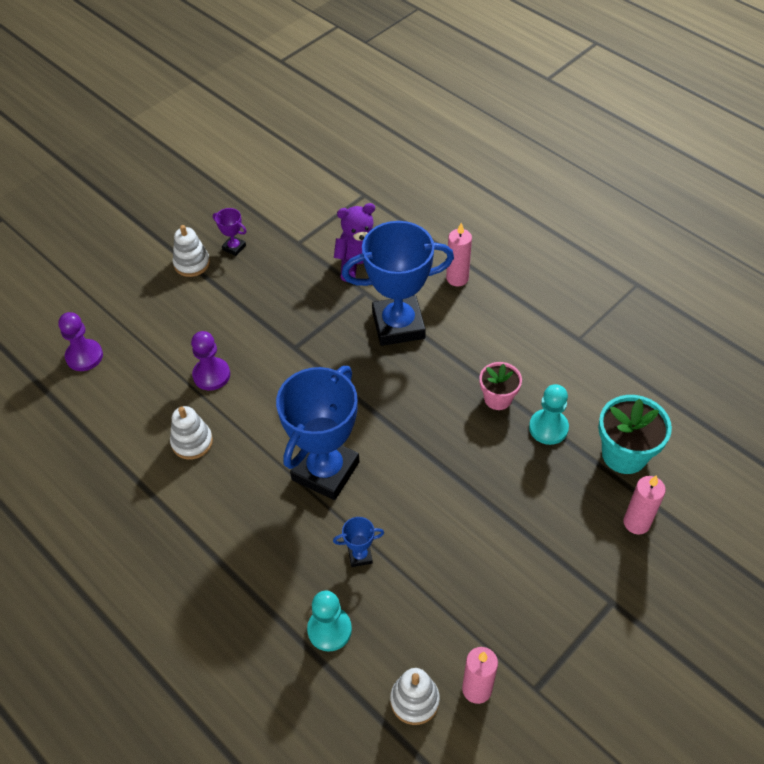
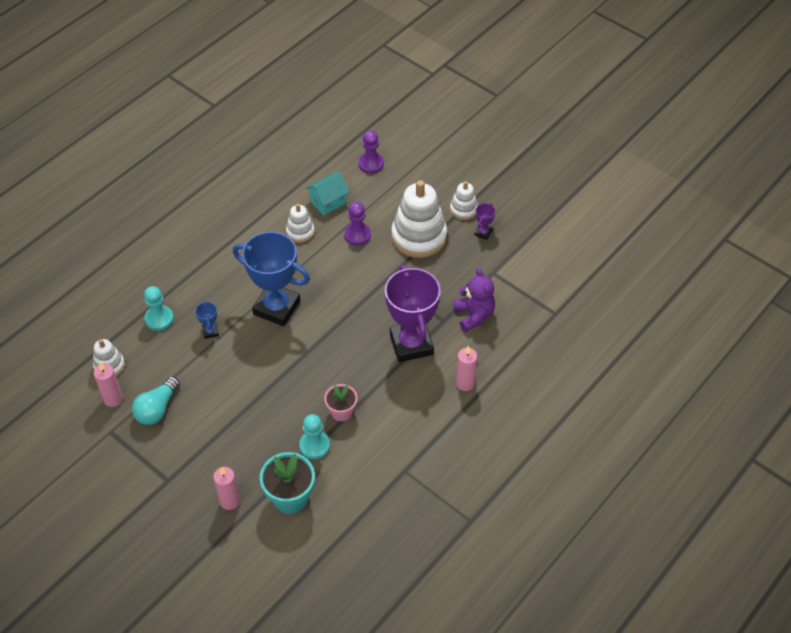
camera: 85 degrees right, 0 degrees up
(143, 407) = (328, 202): none -> turquoise house
(228, 310) = (419, 237): none -> white stacking toy
(398, 325) = (411, 344): blue trophy -> purple trophy
(494, 623) = (157, 409): none -> turquoise light bulb

